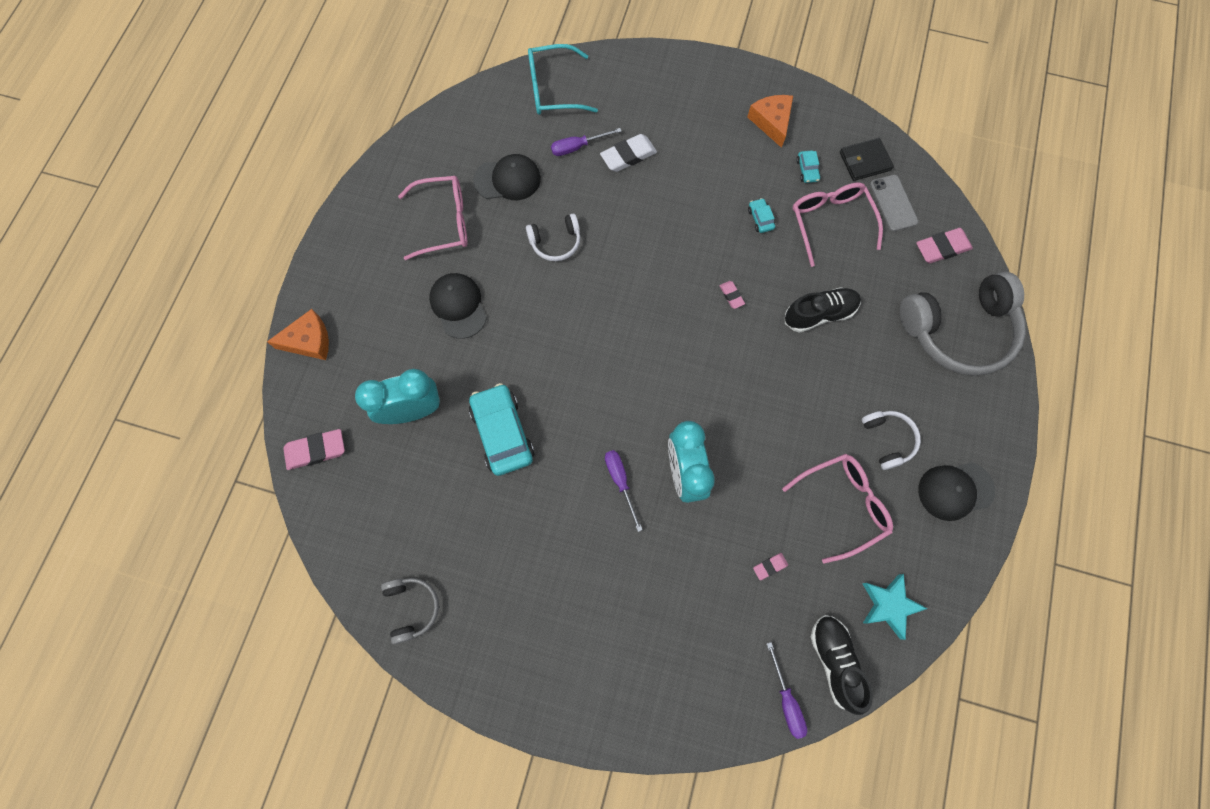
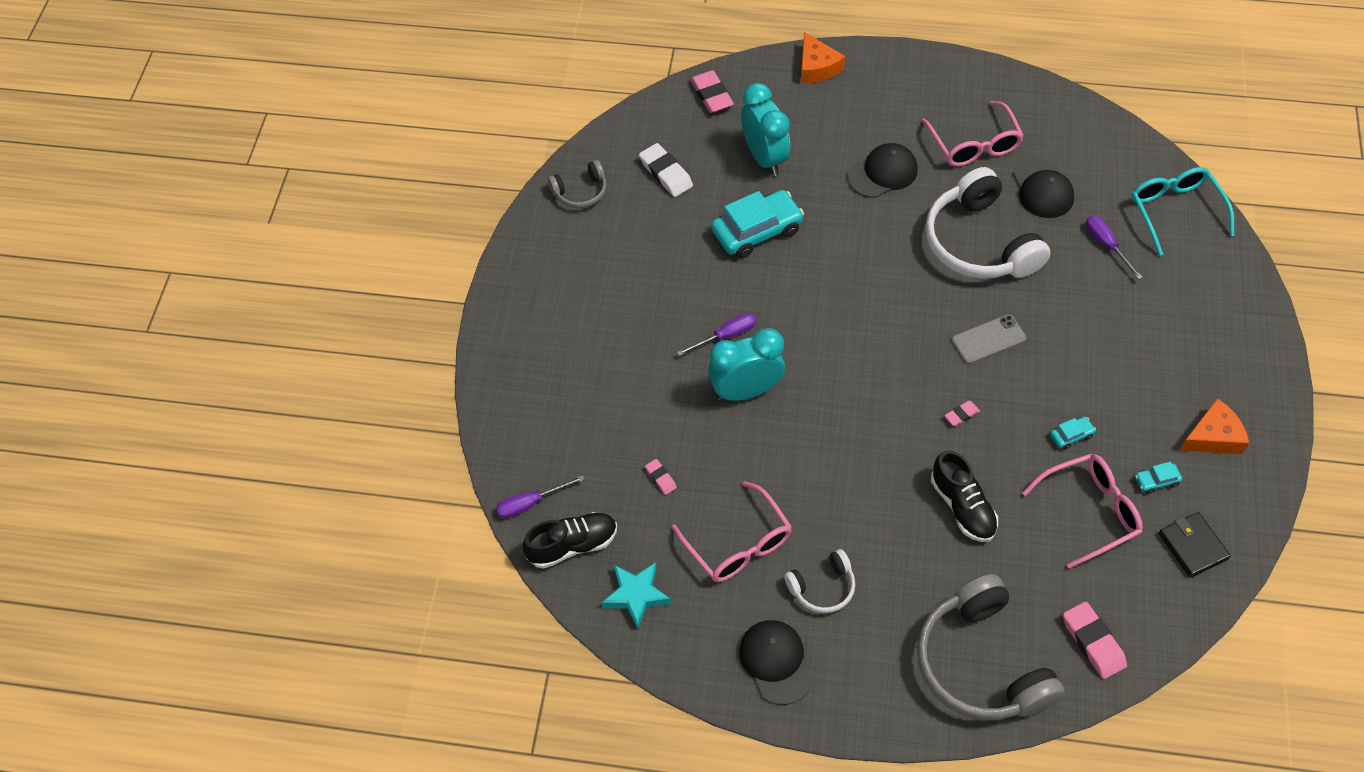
camera: 85 degrees right, 15 degrees down
(555, 242) = (980, 243): white headphones -> white headphones, size x2.04
(628, 156) = (1111, 294): white eraser -> white eraser (666, 173)
(893, 203) = (1141, 582): grey phone -> grey phone (988, 339)

